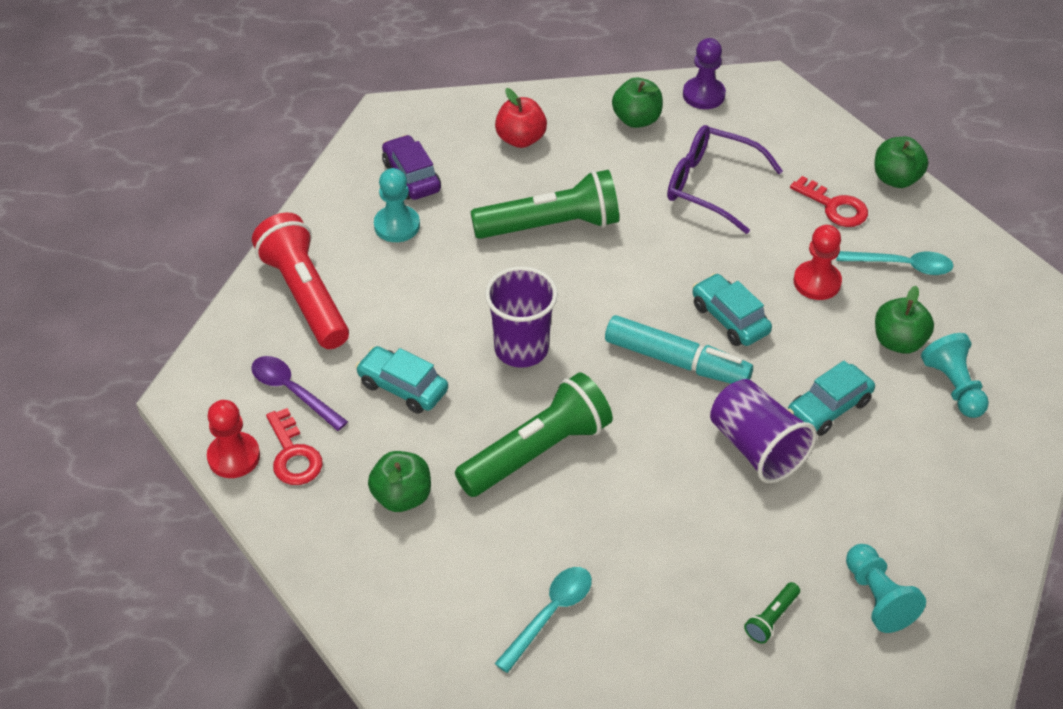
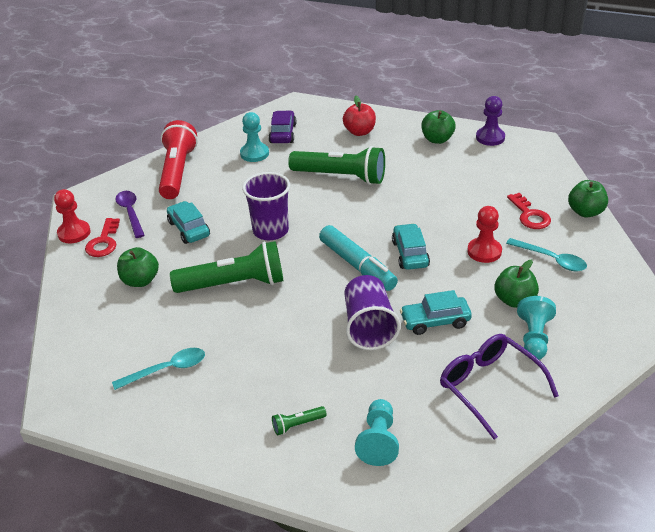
camera: 30 degrees right, 10 degrees down
(710, 185) = (456, 183): purple glasses -> purple glasses (489, 386)

